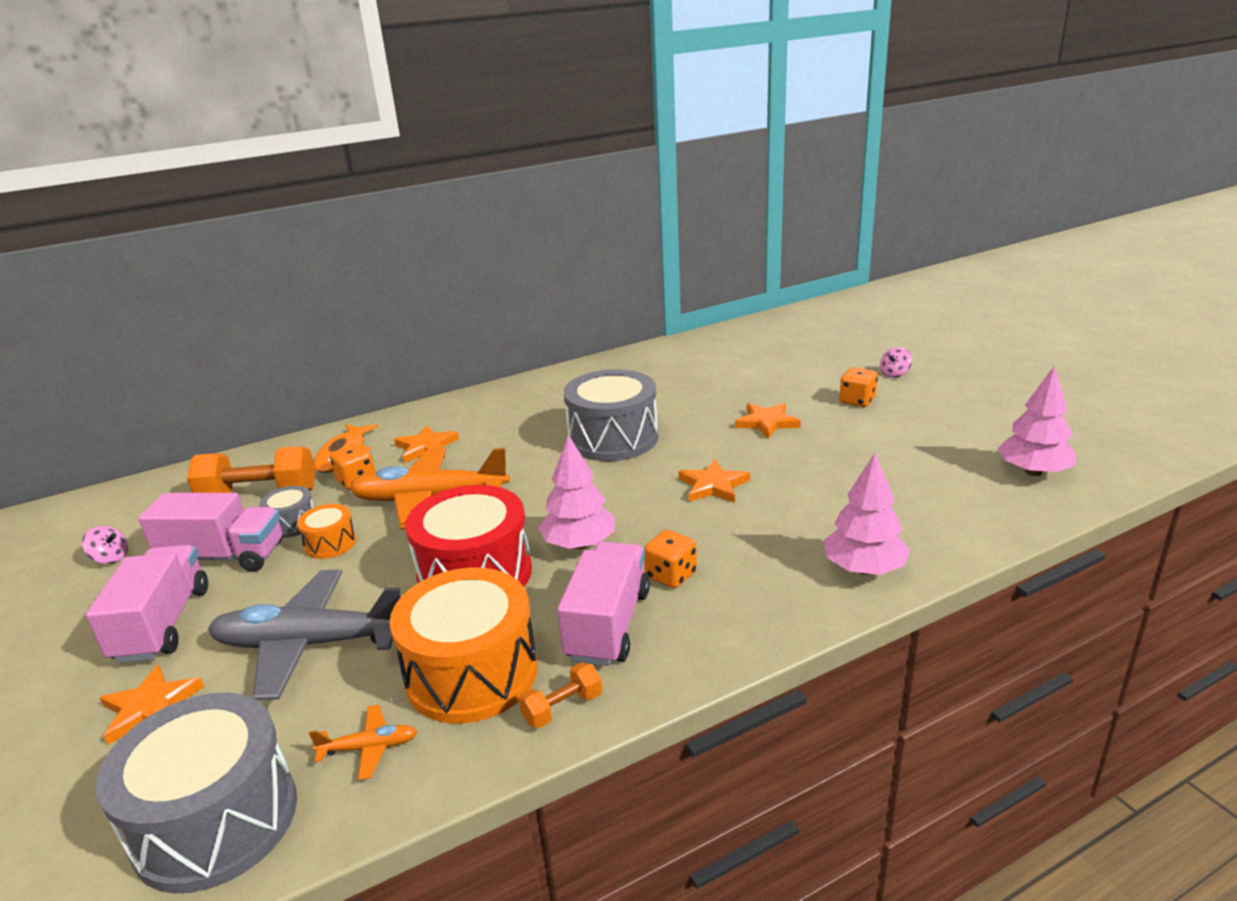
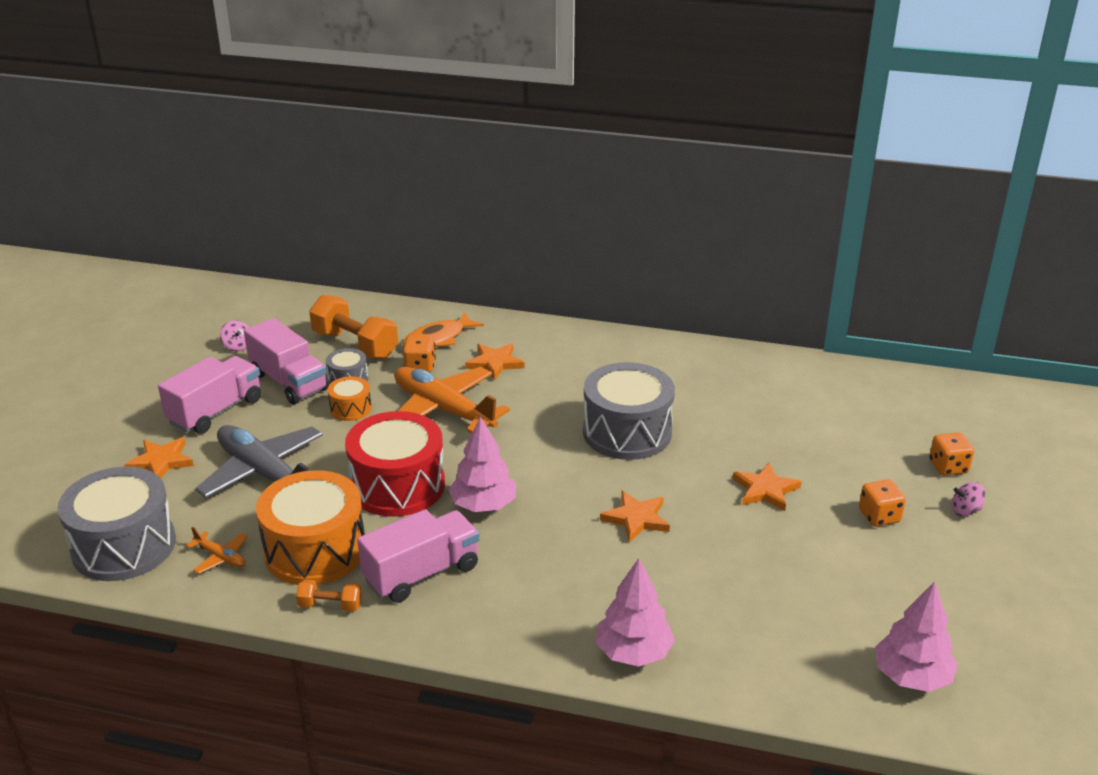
camera: 40 degrees right, 5 degrees up
(671, 575) = (505, 567): orange dice -> orange dice (948, 467)

